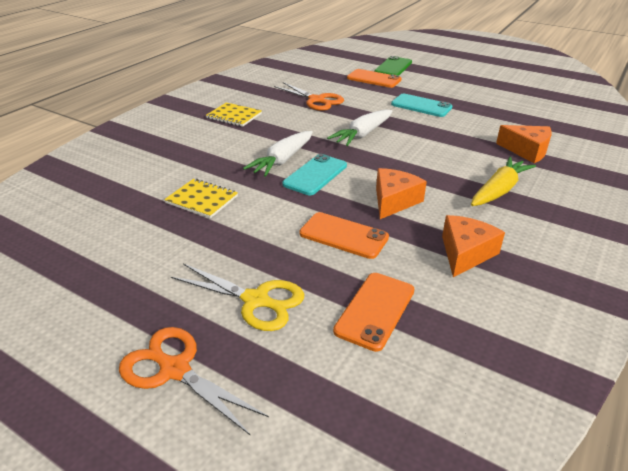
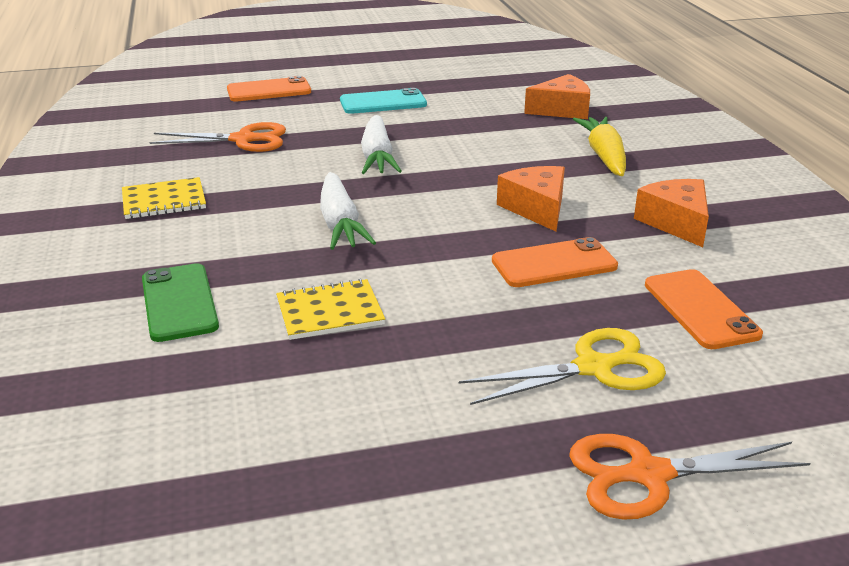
camera: 45 degrees left, 5 degrees down
(315, 175) = (409, 221): turquoise phone -> none
(393, 67) = (267, 69): green phone -> green phone (179, 302)

